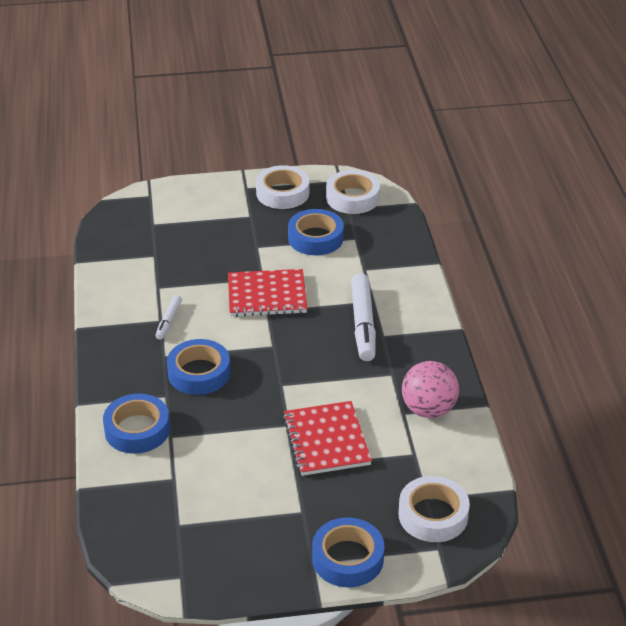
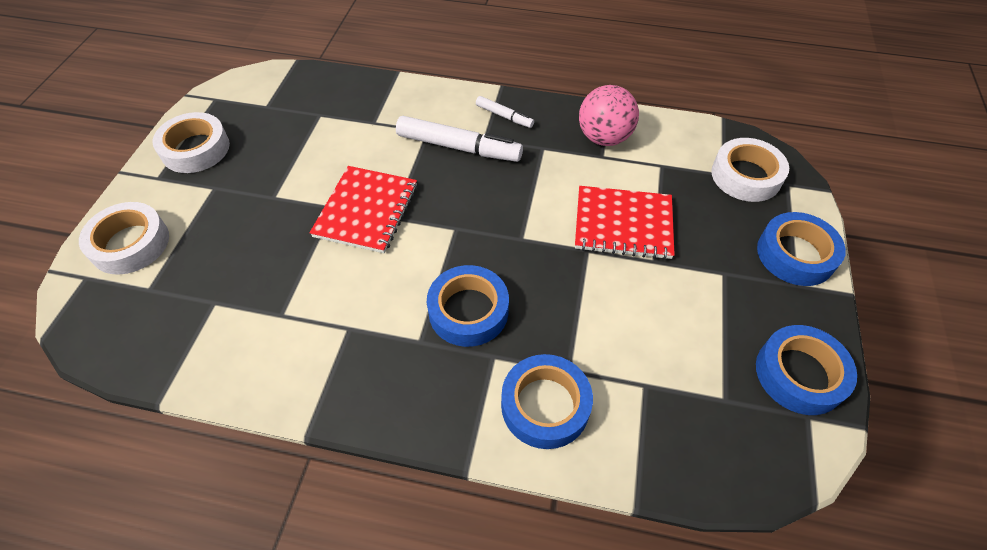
camera: 70 degrees left, 15 degrees up
(169, 321) = (355, 319): white marker -> white marker (504, 116)
(315, 238) = (296, 144): blue tape -> blue tape (799, 374)
(352, 198) = (252, 98): white tape -> white tape (130, 244)

